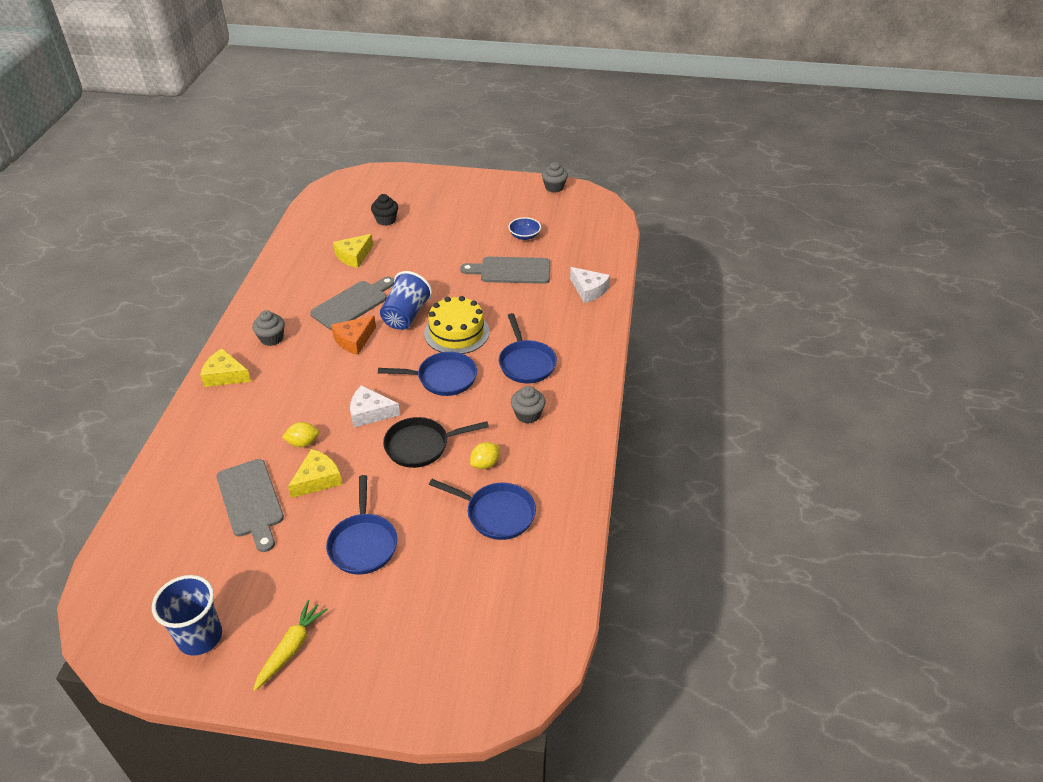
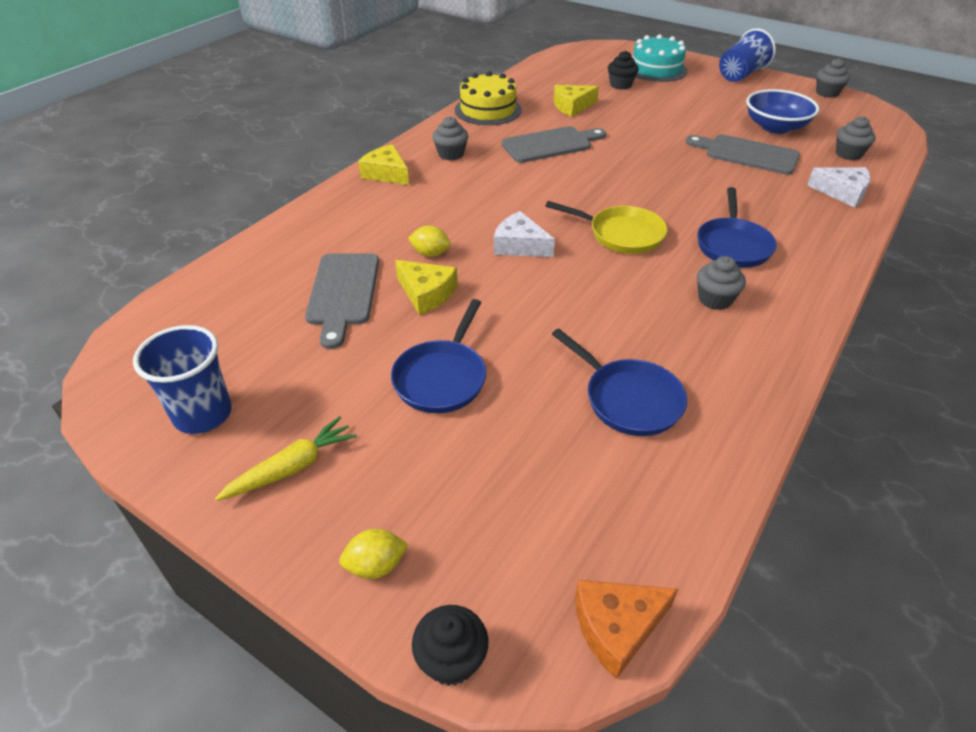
camera: 25 degrees right, 0 degrees up
(317, 479) = (426, 293): yellow cheese -> yellow cheese turned 60 degrees clockwise
(354, 340) = (536, 175): orange cheese -> orange cheese (617, 627)
(406, 315) = (604, 167): blue cup -> blue cup (741, 75)
(410, 193) = (656, 69): none -> turquoise cake
(421, 446) = (564, 294): black pan -> none
(443, 378) = (621, 234): blue pan -> yellow pan
(456, 332) = (657, 195): yellow cake -> yellow cake (488, 110)
(456, 720) = (451, 659): none -> black cupcake
(485, 464) = (636, 337): yellow lemon -> yellow lemon (376, 565)
(524, 236) = (775, 127): blue bowl -> blue bowl, size x1.74
(584, 250) = (848, 154): none -> grey cupcake
(589, 290) = (842, 192): white cheese -> white cheese turned 45 degrees counterclockwise

